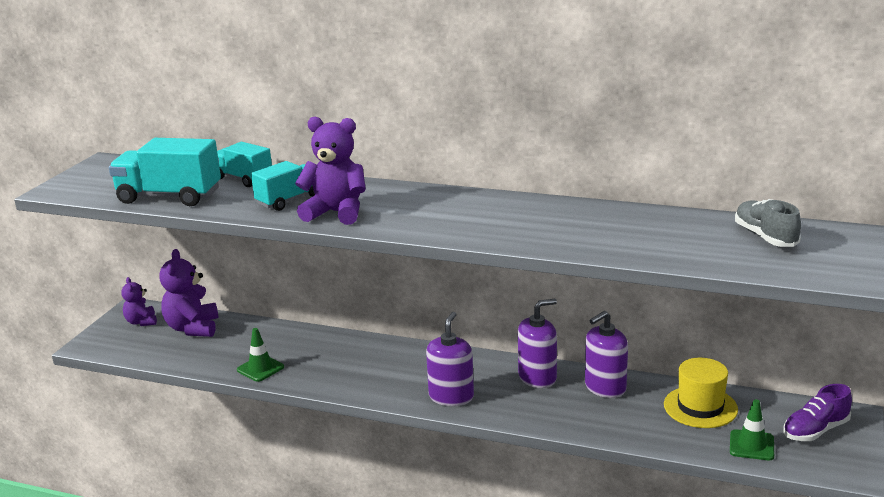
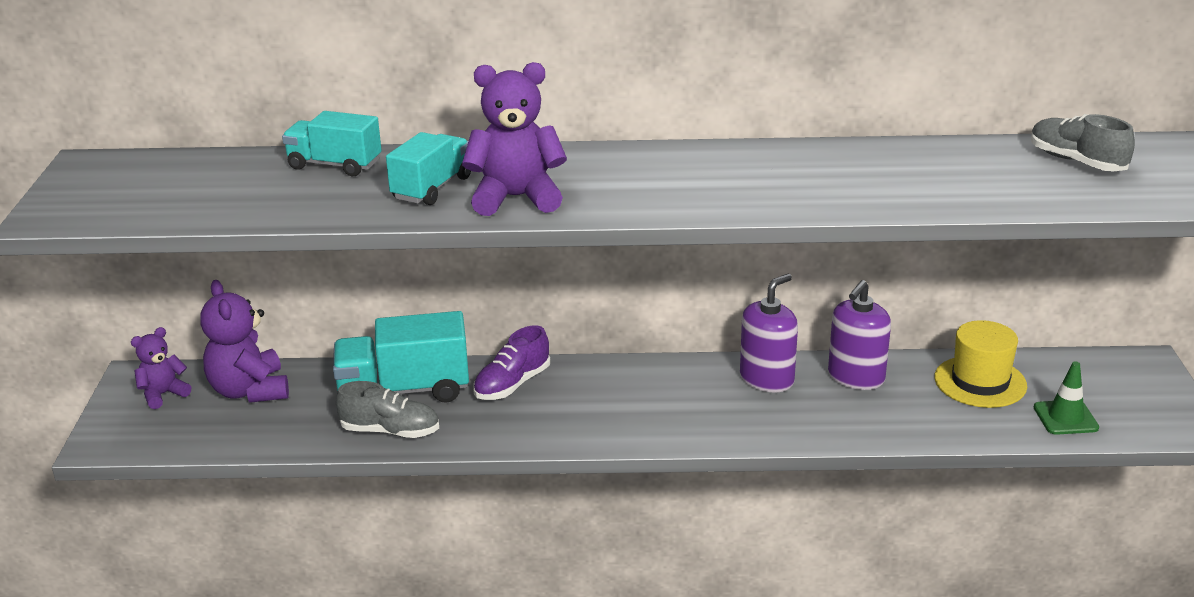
camera: 20 degrees left, 5 degrees up
(141, 322) = (163, 394): purple teddy bear -> purple teddy bear turned 90 degrees clockwise
(169, 197) = (245, 205): turquoise truck -> turquoise truck (404, 390)
(260, 368) = (390, 431): green traffic cone -> grey shoe
(451, 397) = (676, 423): purple soap dispenser -> none
(815, 430) = (1121, 387): purple shoe -> purple shoe (512, 384)

